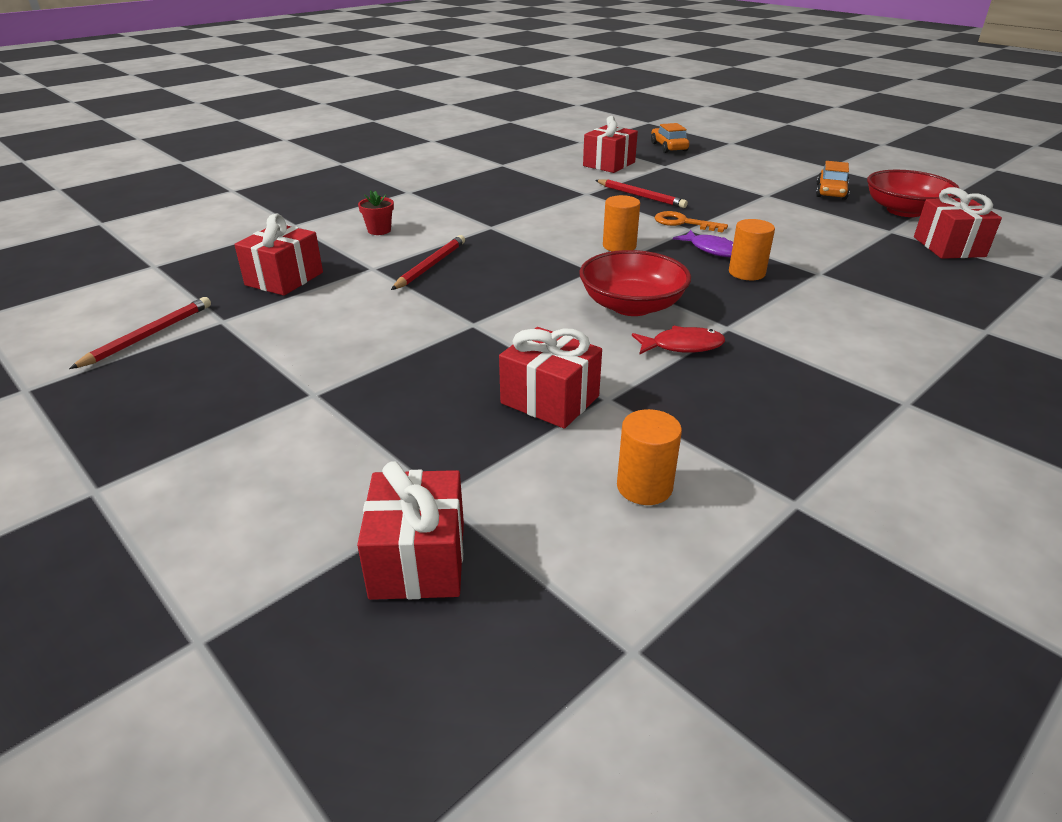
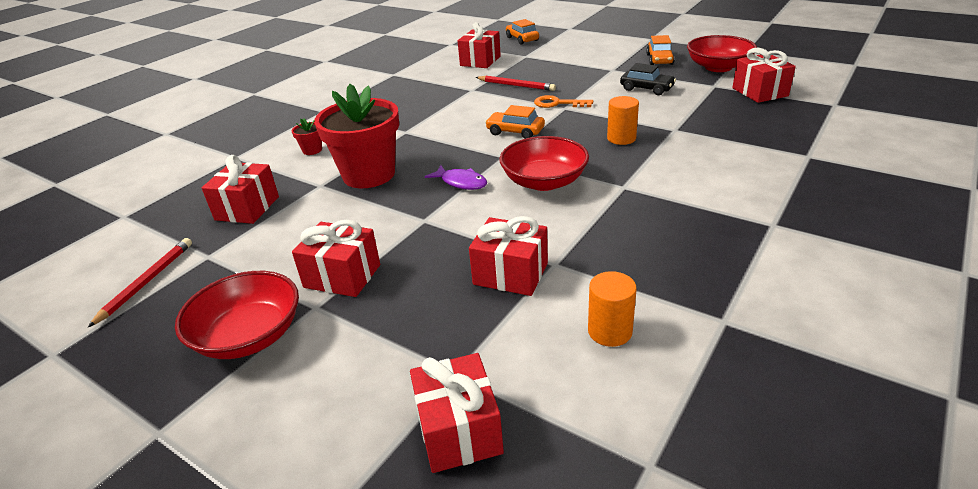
camera: 10 degrees left, 0 degrees up
(230, 410) = (249, 336): none -> red bowl
(356, 367) = (342, 276): none -> red gift
(431, 265) = (369, 175): red pencil -> red flower pot
(619, 246) = (515, 132): orange cylinder -> orange car
(682, 346) = (595, 209): red fish -> none
(712, 250) = (588, 123): purple fish -> purple fish (461, 182)
(801, 222) = (646, 89): none -> black car

